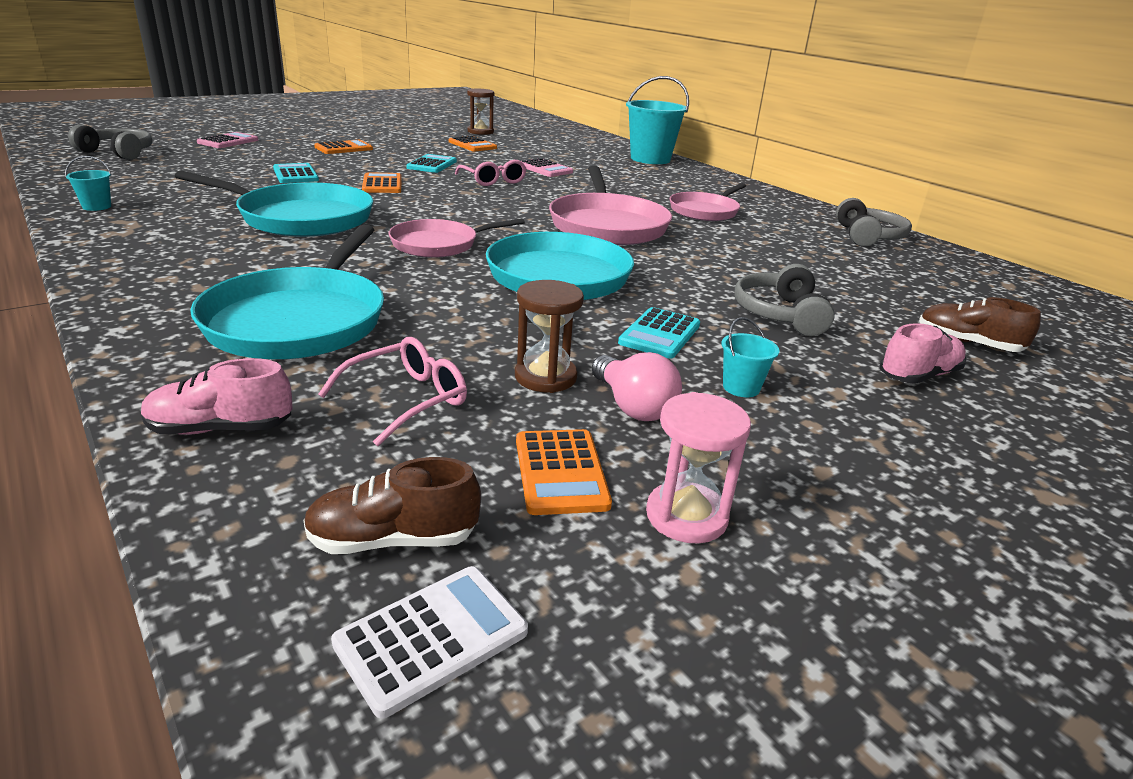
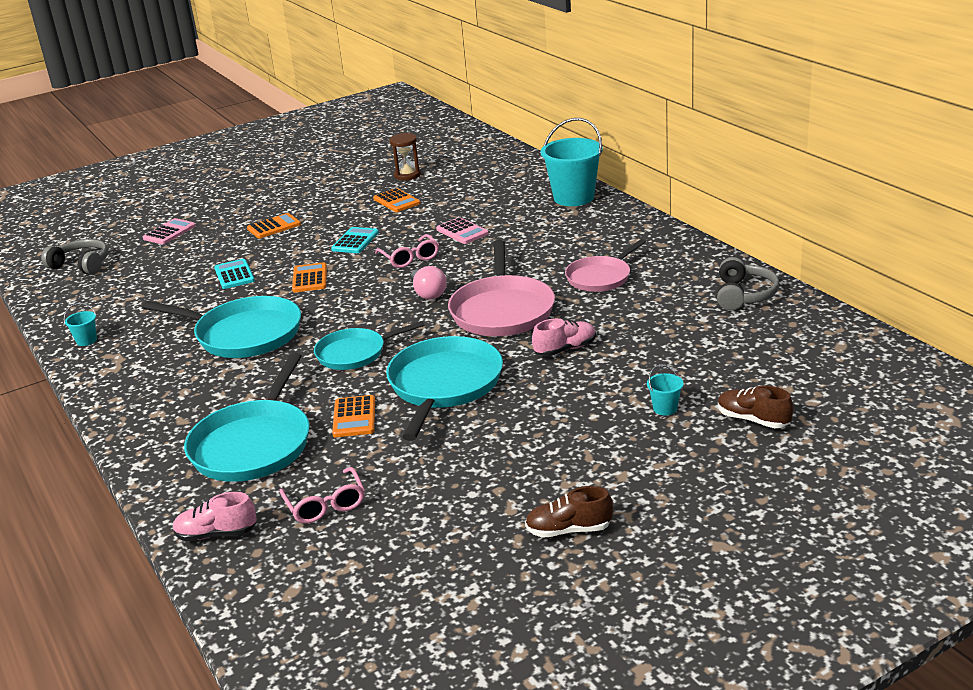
camera: 10 degrees right, 0 degrees up
(393, 540) = (316, 594): brown shoe -> brown shoe (569, 530)
(407, 399) = (325, 505): pink glasses -> pink glasses turned 105 degrees clockwise
(432, 638) = (334, 641): white calculator -> none
(438, 244) = (354, 353): pink pan -> turquoise pan
(545, 377) = (418, 479): brown hourglass -> none
(560, 472) = (414, 549): orange calculator -> orange calculator (354, 417)
(632, 406) = (471, 498): pink light bulb -> pink light bulb (428, 293)
(660, 334) = (510, 433): turquoise calculator -> none
(686, 516) = (481, 572): pink hourglass -> none
(741, 387) = (552, 477): turquoise bucket -> turquoise bucket (665, 408)
(780, 314) = (613, 403): grey headphones -> none
(918, 375) = (692, 455): pink shoe -> pink shoe (565, 349)

